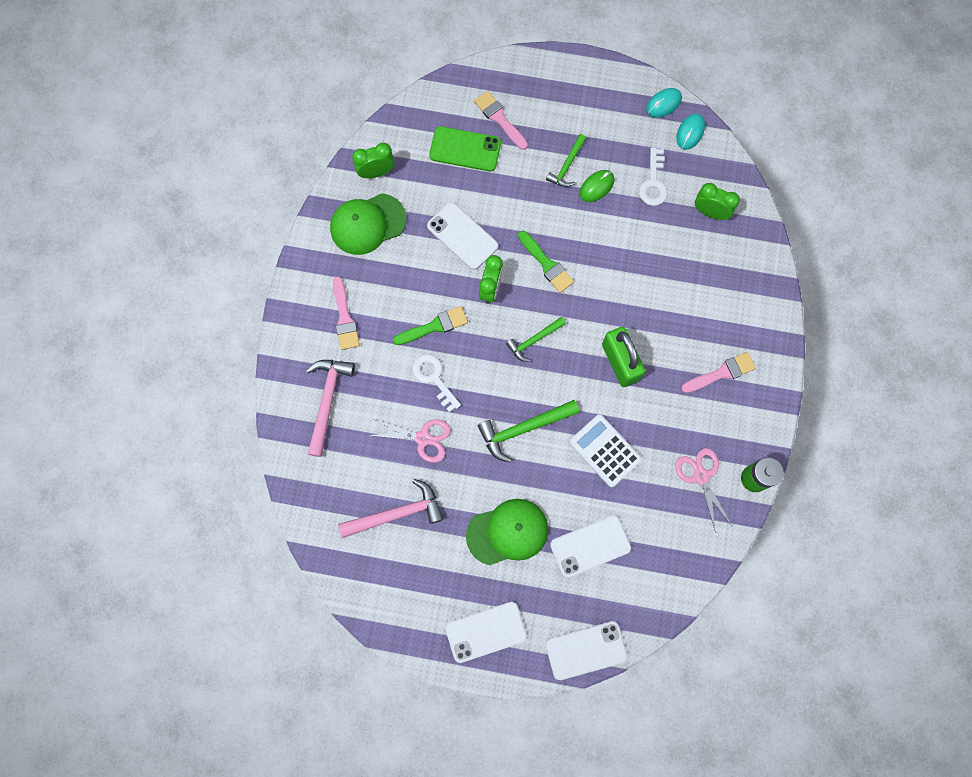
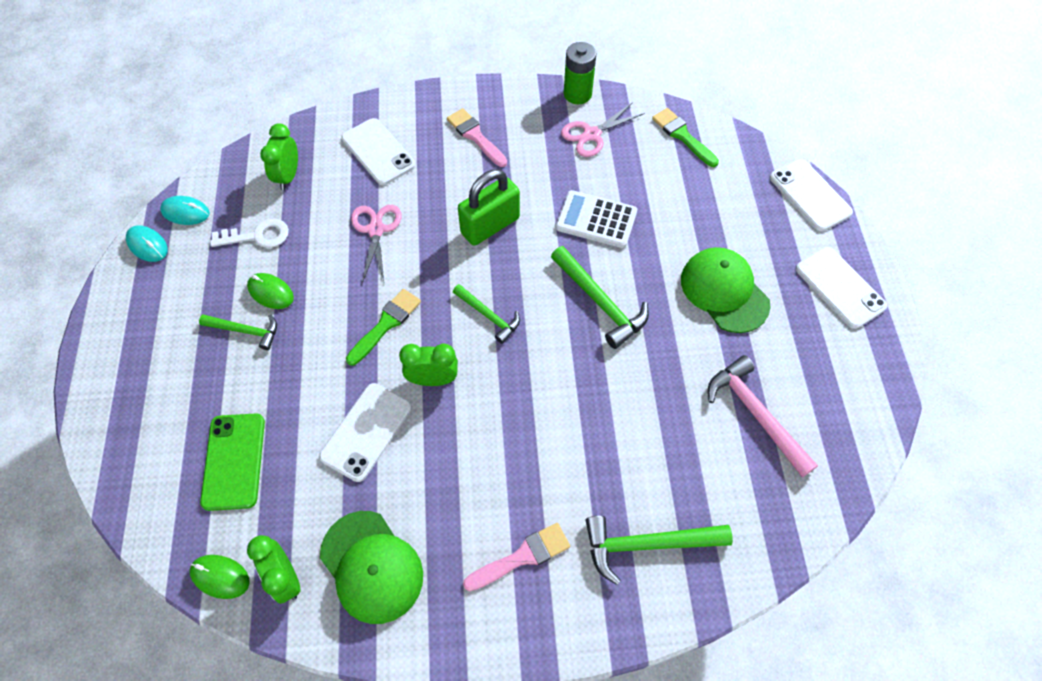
camera: 105 degrees left, 15 degrees down
(327, 401) = (647, 544): pink hammer -> green hammer
(389, 135) = (220, 577): none -> green mouse
(423, 438) = (652, 409): pink scissors -> pink scissors (376, 230)
(434, 326) = (502, 434): green brush -> green brush (683, 136)
(434, 378) = (571, 416): white key -> none
(499, 119) = (182, 427): pink brush -> none
(590, 546) = (704, 212): white phone -> white phone (378, 152)
(605, 451) = (596, 220): white calculator -> white calculator turned 75 degrees clockwise

